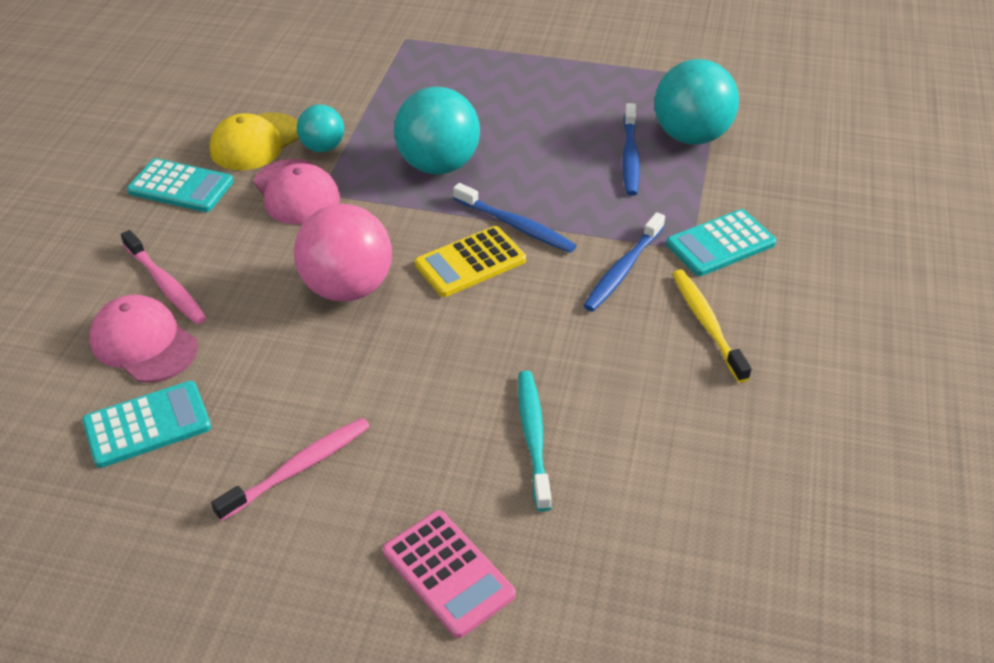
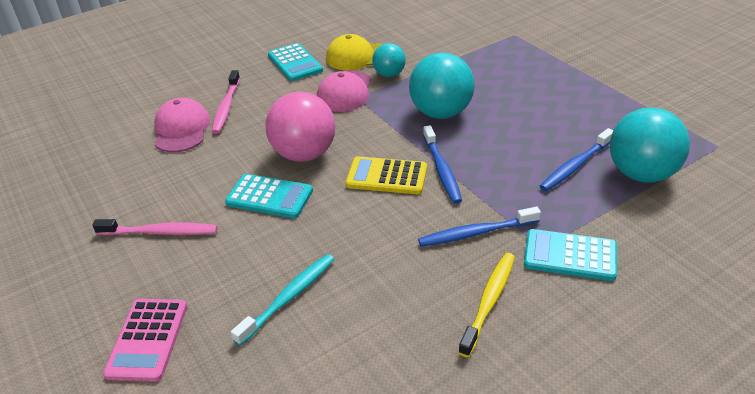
camera: 45 degrees right, 5 degrees down
(147, 425) = (132, 168): turquoise calculator -> turquoise calculator (269, 197)

